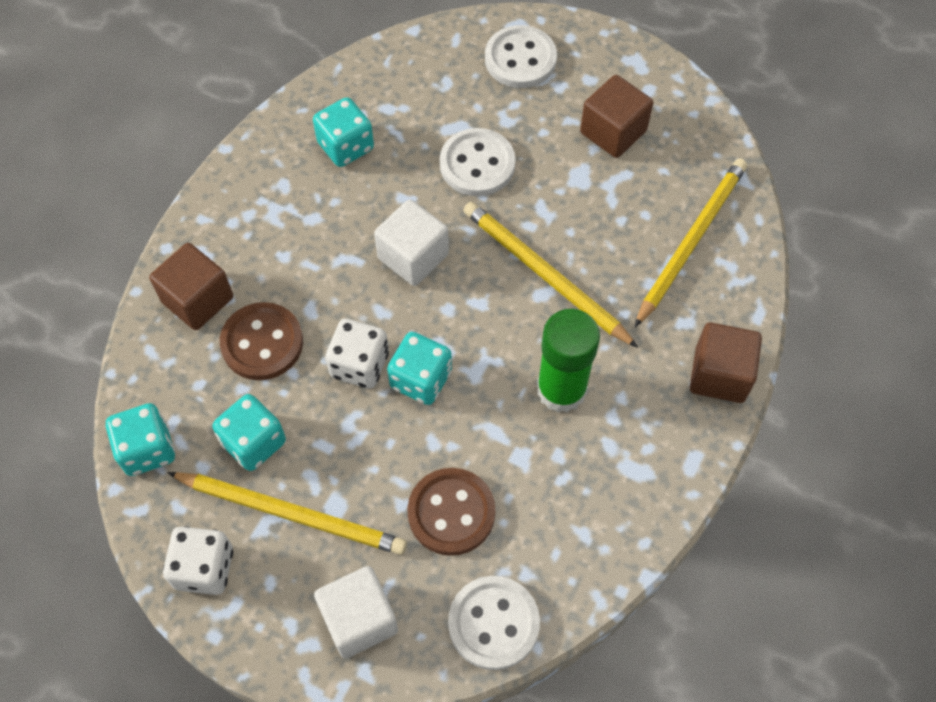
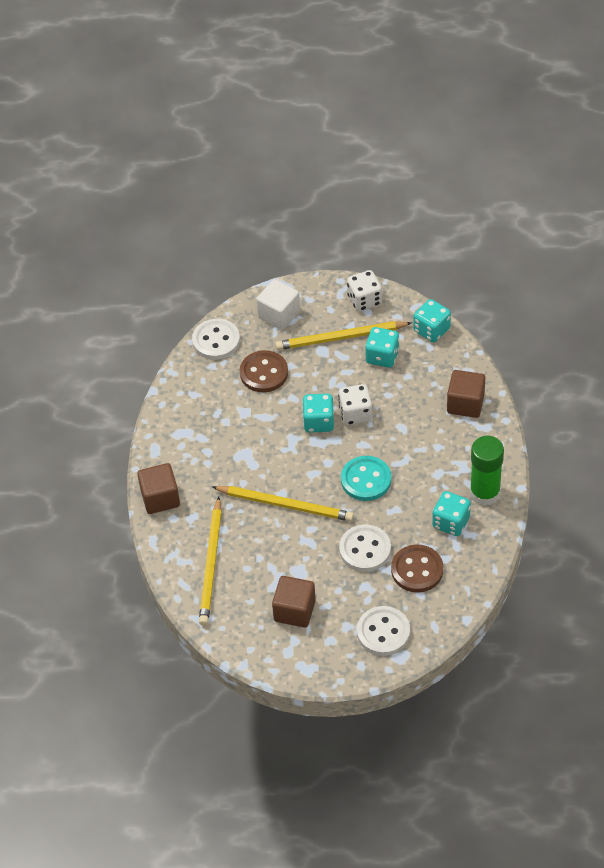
camera: 155 degrees right, 10 degrees down
(262, 343) = (414, 400): brown button -> brown button (417, 570)
(413, 256) = (366, 480): white cube -> turquoise button
(561, 389) = (241, 451): green glue stick -> green glue stick (485, 492)

